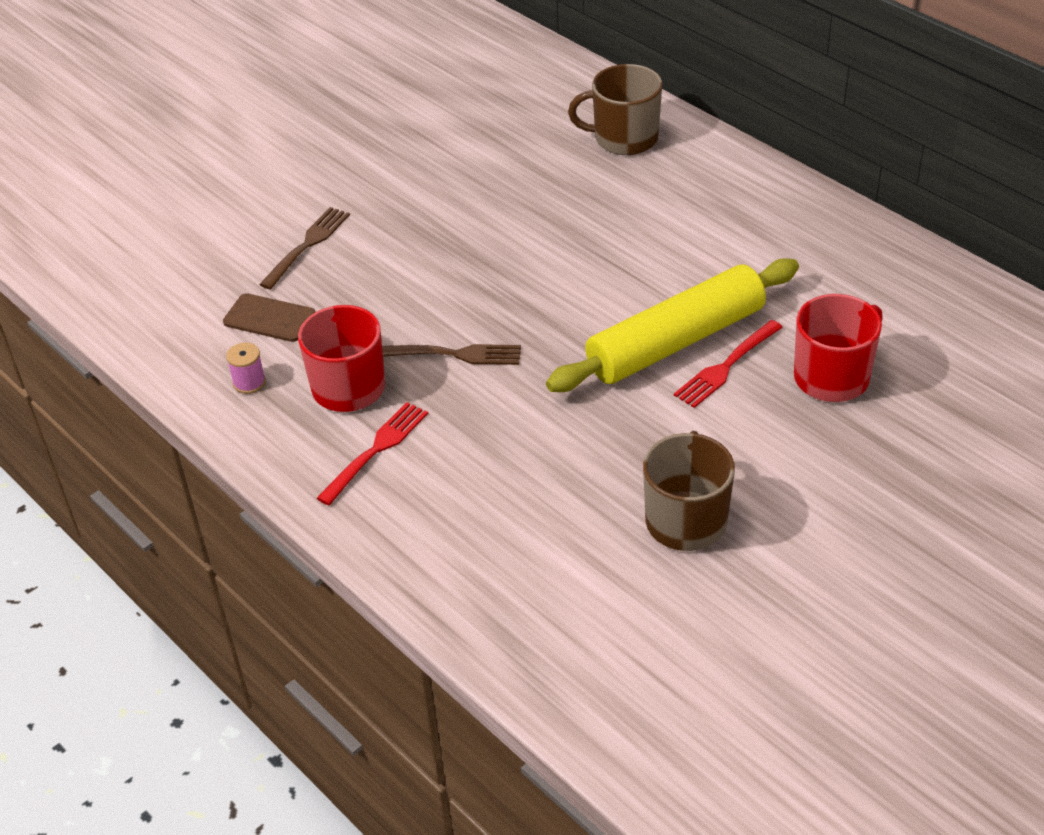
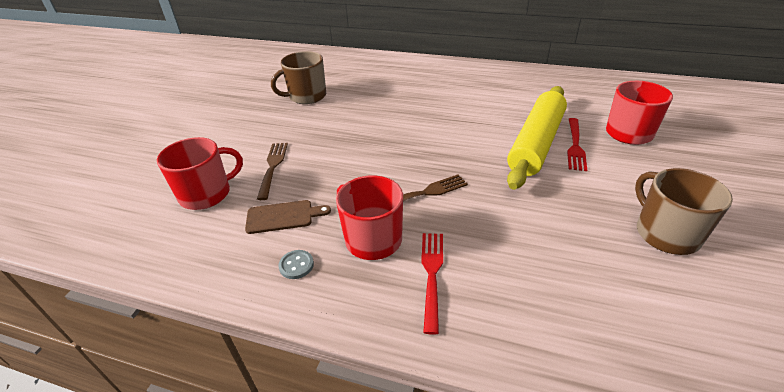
camera: 30 degrees left, 5 degrees down
(210, 255) = (206, 194): none -> red mug
(249, 382) = (296, 265): pink spool -> grey button
(624, 138) = (407, 72): brown mug -> brown mug (307, 96)

